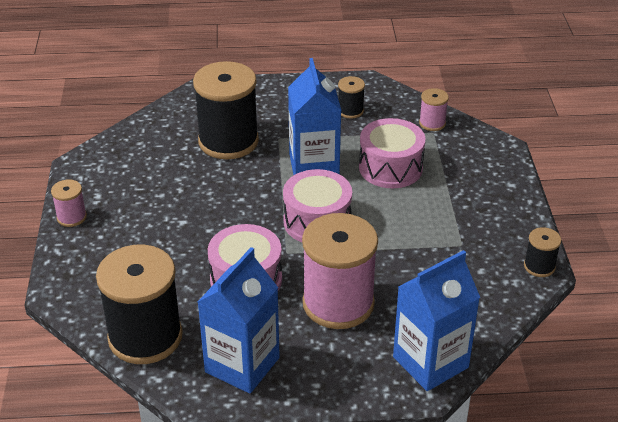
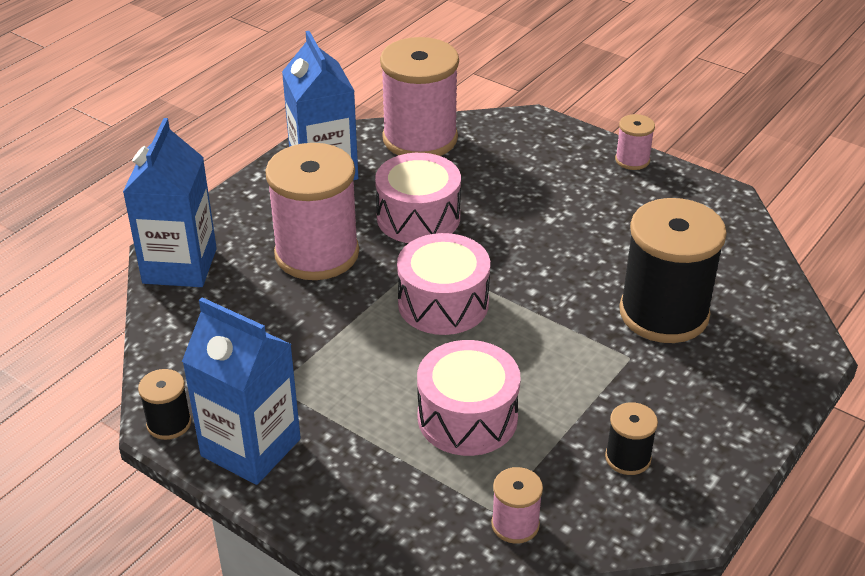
camera: 130 degrees right, 0 degrees up
(145, 337) = (420, 139): black spool -> pink spool
(314, 166) = (542, 355): blue carton -> blue carton (251, 447)

